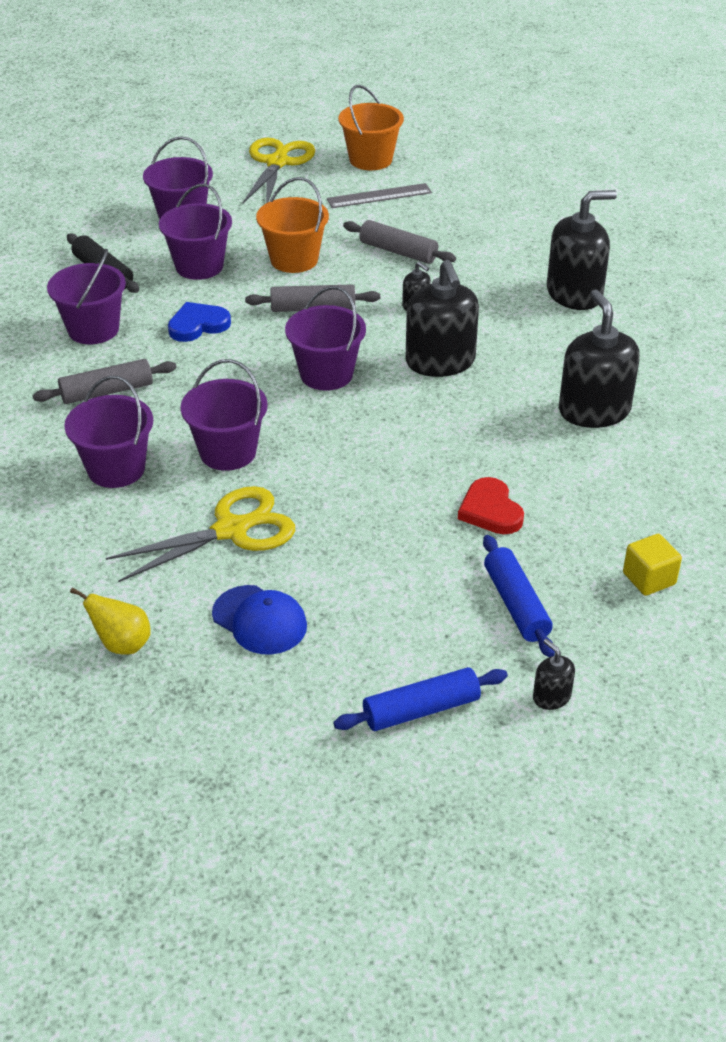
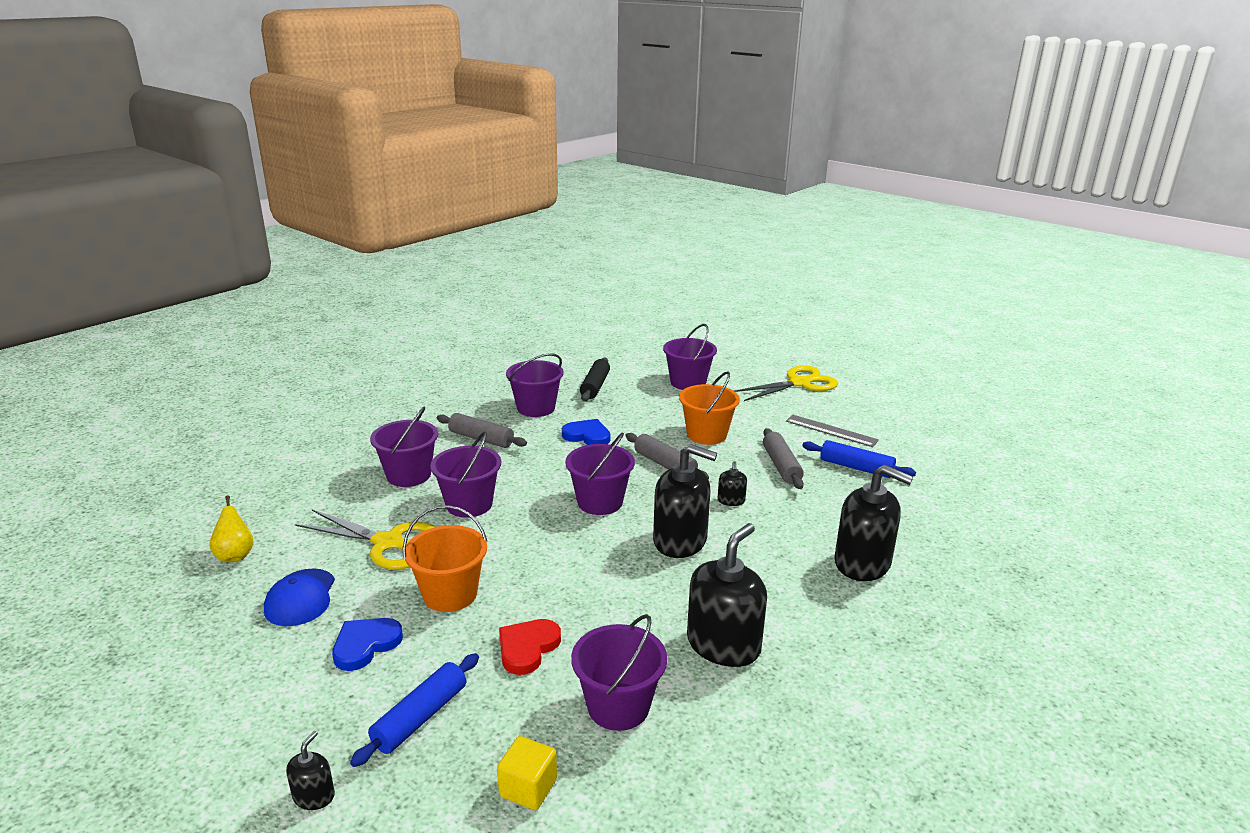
camera: 50 degrees right, 15 degrees down
(199, 266) = (648, 409): purple bucket -> purple bucket (618, 706)
(370, 160) = (865, 409): orange bucket -> orange bucket (450, 594)
(384, 602) = (365, 645): none -> blue heart
(421, 710) = (249, 723): blue rolling pin -> blue rolling pin (856, 467)
(440, 362) = (680, 541): black soap dispenser -> black soap dispenser turned 105 degrees counterclockwise

